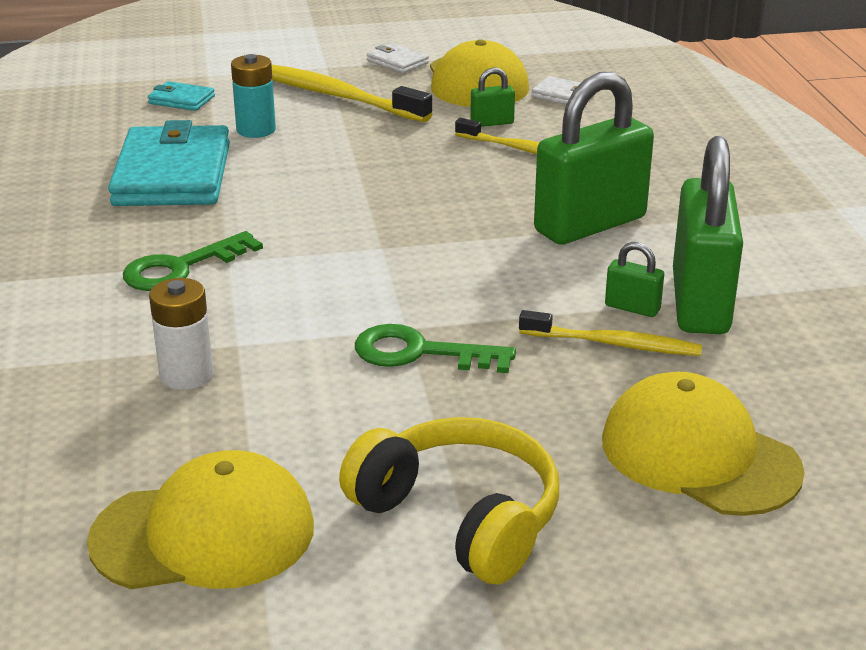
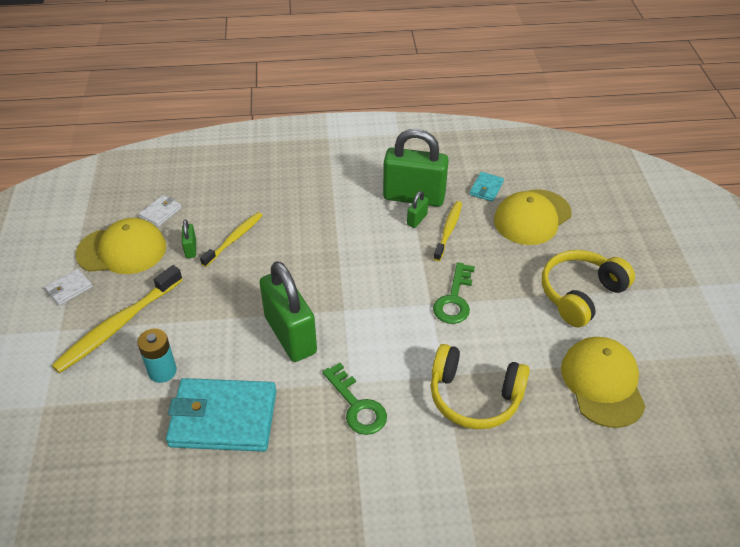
camera: 85 degrees left, 15 degrees up
(181, 100) = (89, 420): turquoise wallet -> turquoise wallet (486, 188)
(186, 375) = (474, 397): white battery -> yellow headphones
(590, 225) = (332, 223): green padlock -> green padlock (290, 335)

